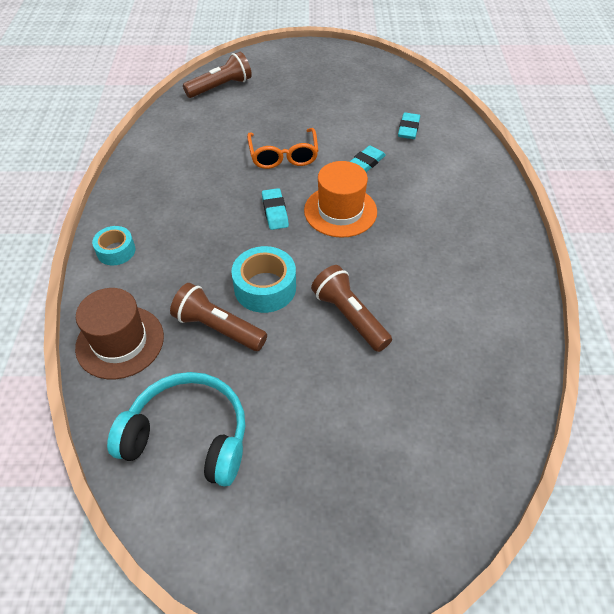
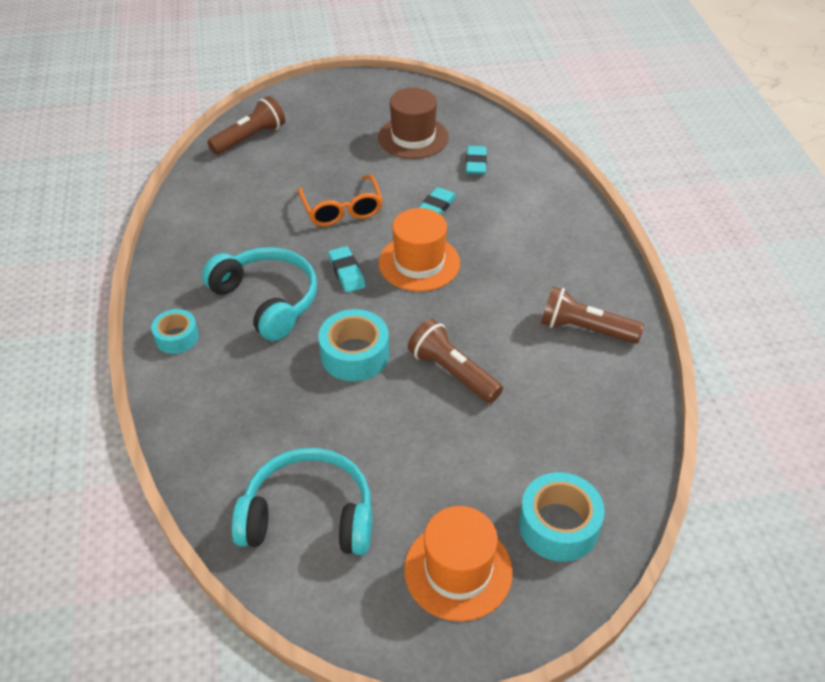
camera: 10 degrees left, 5 degrees down
(120, 342) = (208, 433): brown hat -> brown hat (413, 137)
(201, 228) = (267, 300): none -> turquoise headphones
(218, 328) = (313, 403): brown flashlight -> brown flashlight (584, 329)
(314, 516) = (458, 570): none -> orange hat
(421, 485) = (558, 525): none -> turquoise tape

